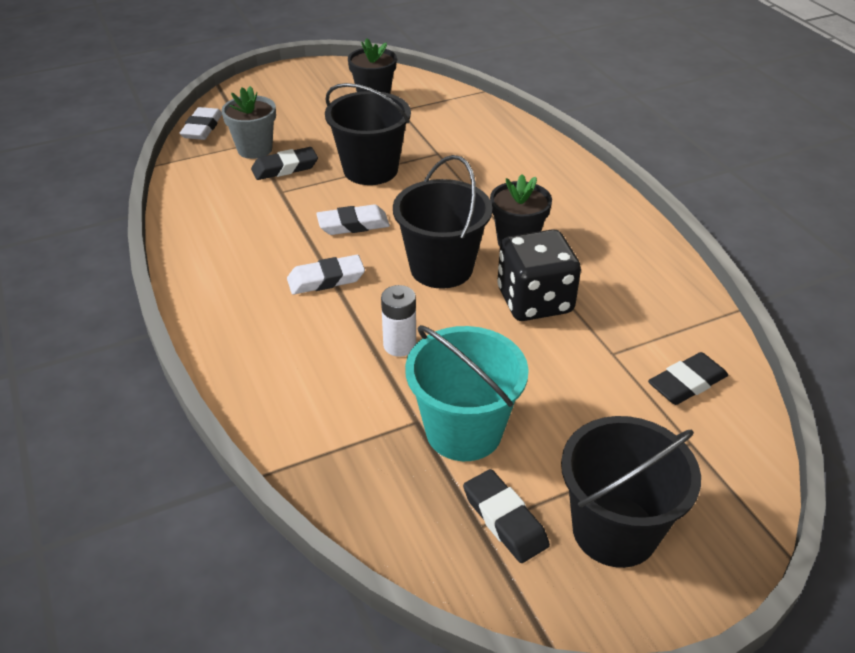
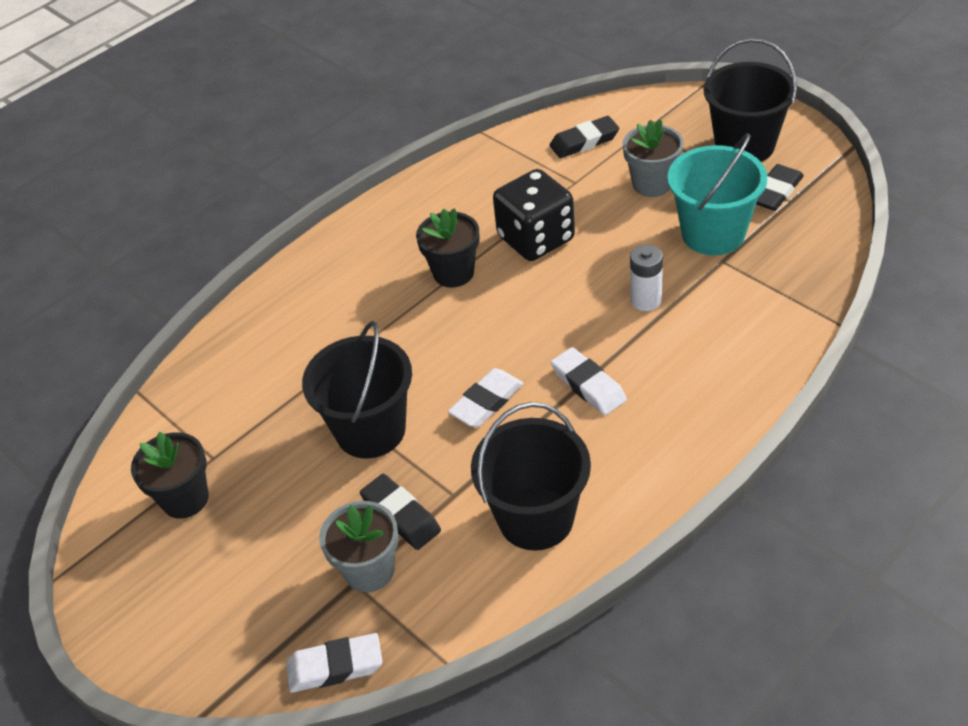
camera: 105 degrees left, 5 degrees up
(353, 224) = (486, 402): white eraser -> white eraser turned 75 degrees clockwise
(441, 268) = (523, 310): black bucket -> black bucket (536, 518)
(578, 412) = (652, 184): none -> grey flower pot
(687, 383) = (584, 141): black eraser -> black eraser turned 60 degrees counterclockwise

